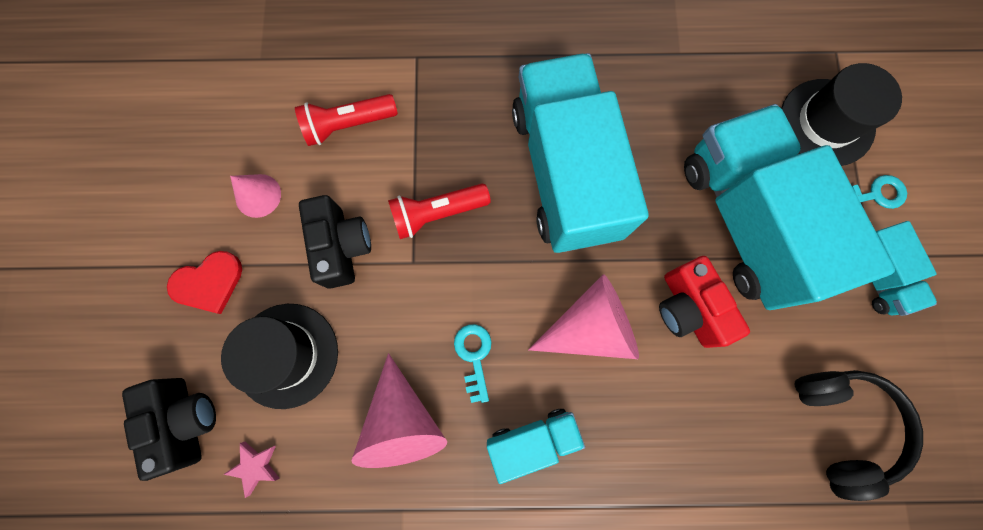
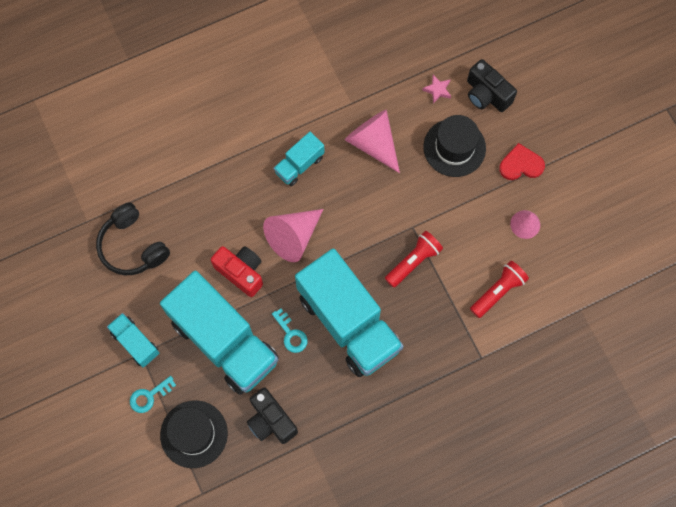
camera: 155 degrees right, 5 degrees down
(208, 283) = (521, 164): red heart -> red heart turned 45 degrees clockwise
(342, 247) = (458, 217): black camera -> black camera (271, 420)
(474, 356) = (351, 192): turquoise key -> turquoise key (291, 334)

